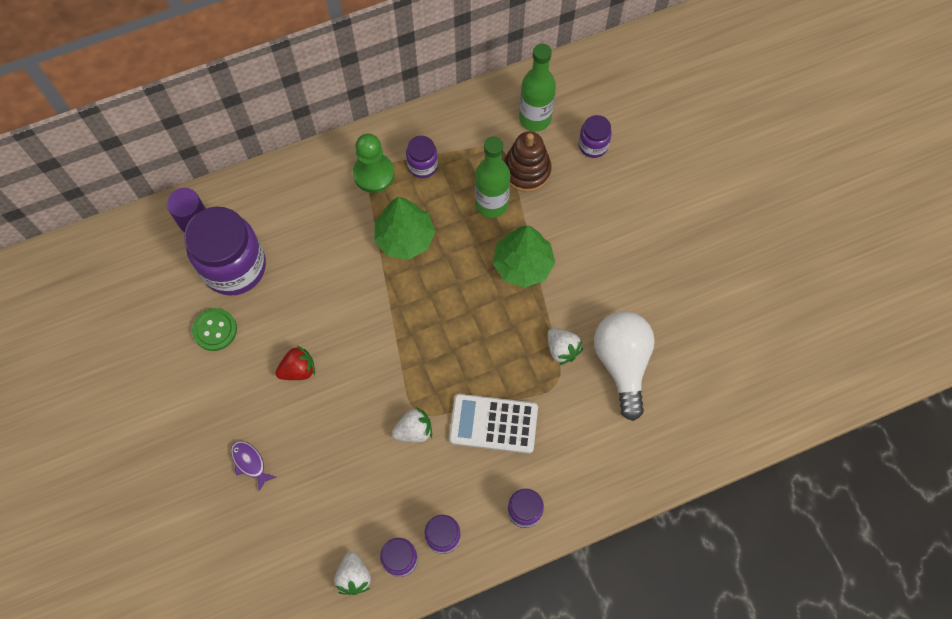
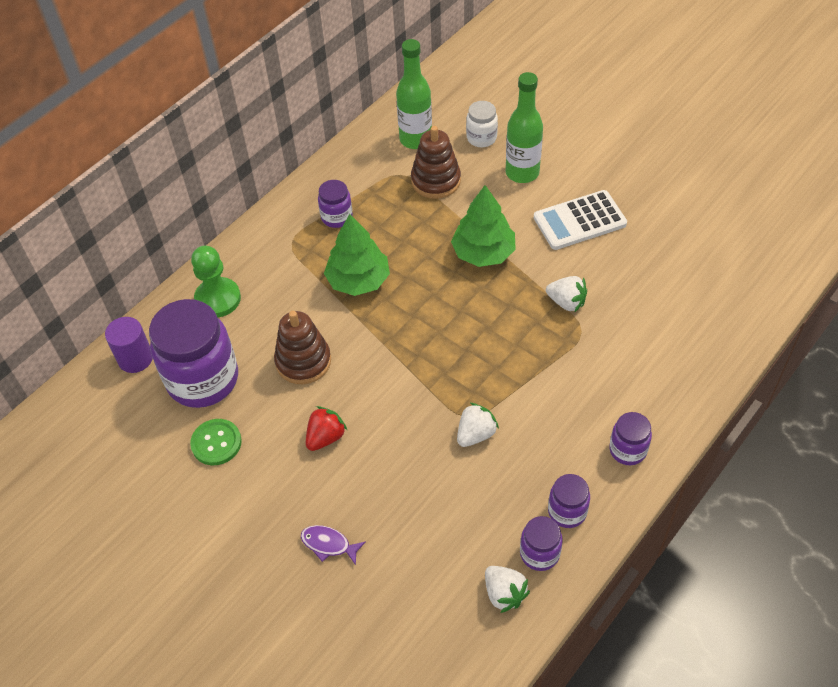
camera: 25 degrees left, 15 degrees down
(319, 292) = (303, 361): none -> brown stacking toy
(373, 174) = (294, 243): green pawn -> green pawn (218, 299)
(491, 204) = (421, 219): green bottle -> green bottle (522, 173)
(493, 424) = (547, 392): white calculator -> white calculator (579, 221)
(593, 145) = (481, 138): purple jar -> white jar
(622, 363) = (627, 288): white light bulb -> none

